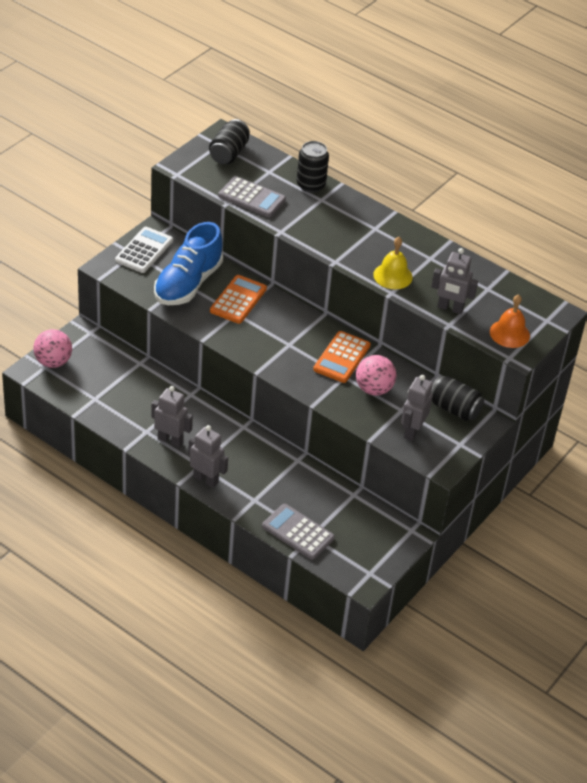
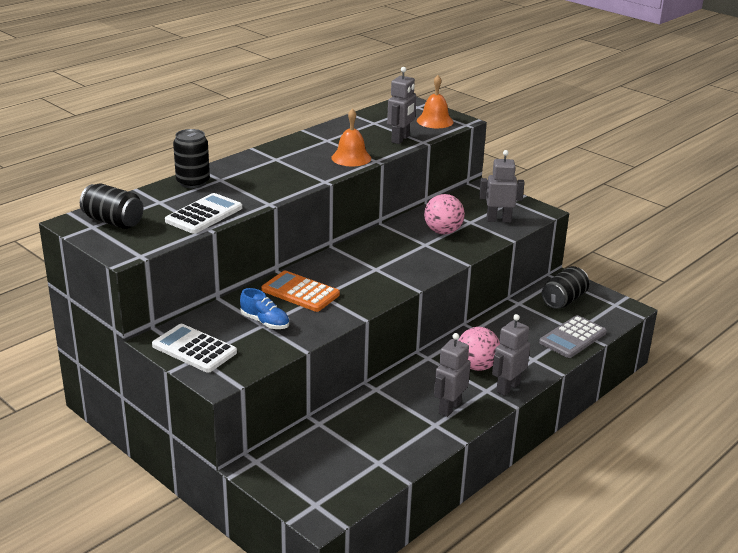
camera: 80 degrees left, 15 degrees down
(53, 362) = (306, 496): pink ball -> pink ball (476, 366)
(188, 283) = (265, 322): blue shoe -> blue shoe, size x0.49
(252, 198) = (204, 214): grey calculator -> white calculator
(342, 357) = (398, 243): orange calculator -> none
(393, 276) = (351, 158): yellow bell -> orange bell
(412, 431) = (498, 220): grey robot -> grey robot turned 150 degrees clockwise
(454, 409) = (468, 199): black can -> black can (564, 300)

